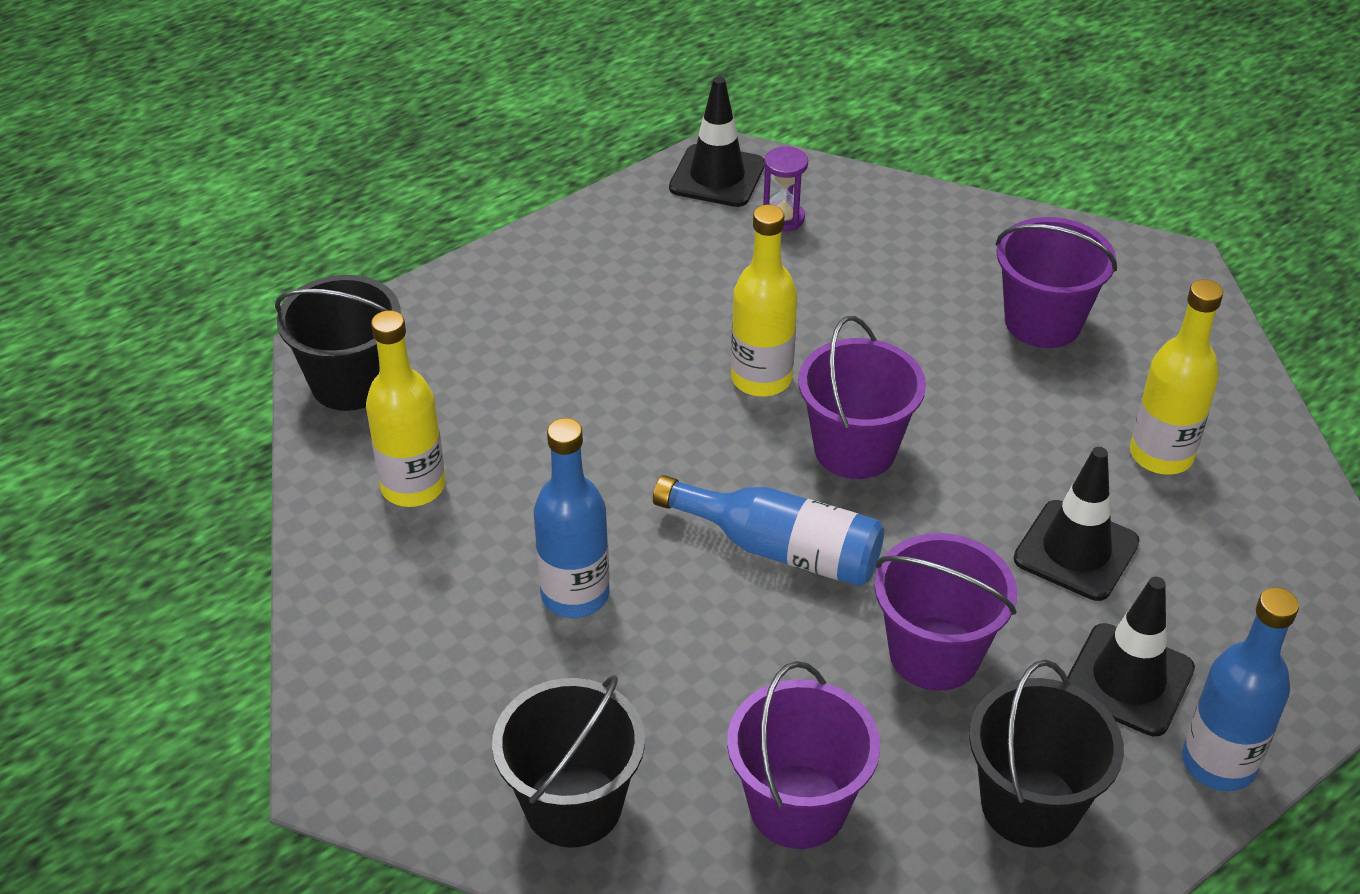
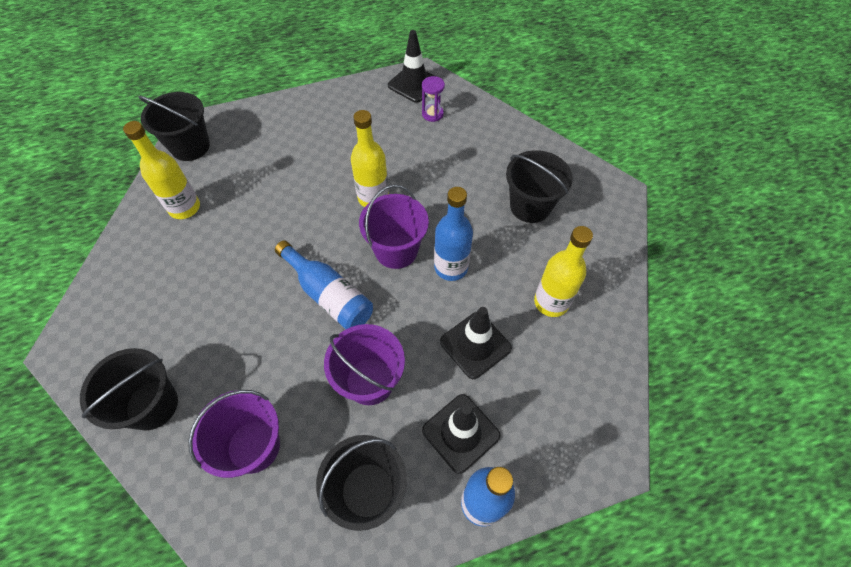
camera: 20 degrees right, 15 degrees up
(575, 595) = (220, 288): blue bottle -> blue bottle (451, 267)
(1043, 322) = (530, 206): purple bucket -> black bucket

